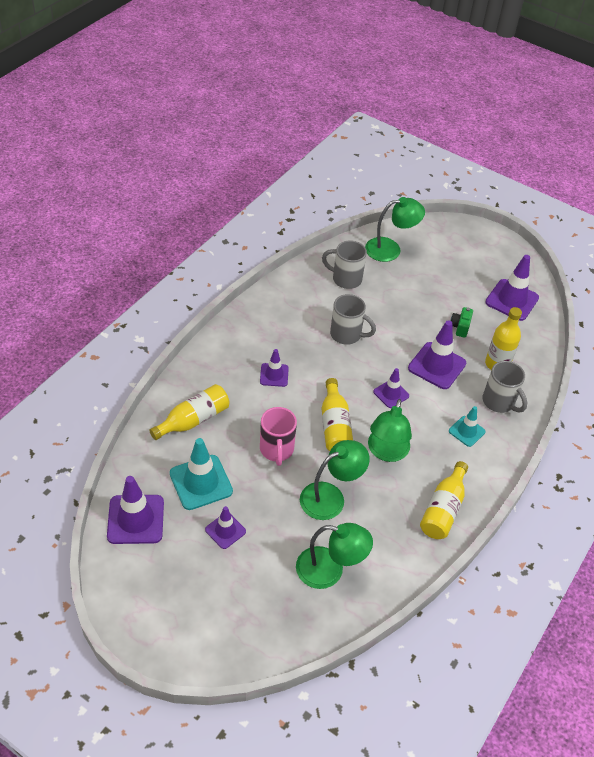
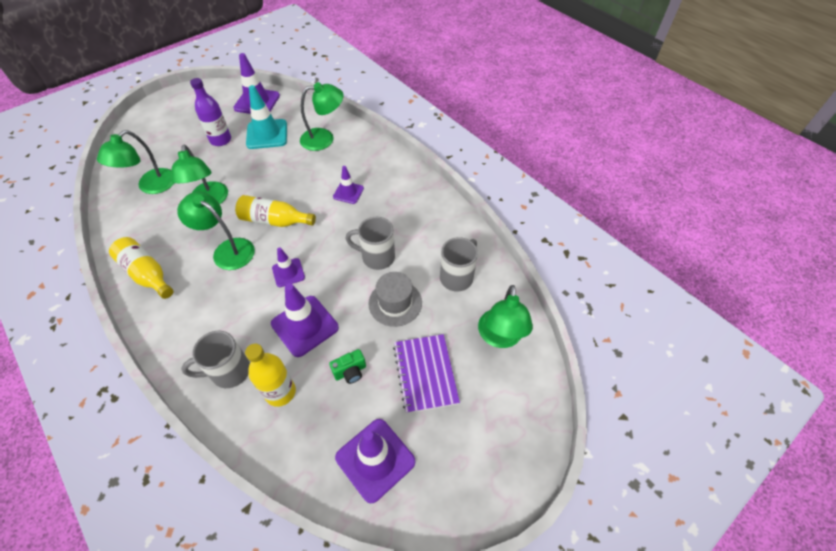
camera: 110 degrees right, 5 degrees up
(193, 420) = (324, 138): yellow bottle -> green lamp
(225, 530) = (220, 140): purple traffic cone -> purple bottle
(276, 450) = (271, 179): pink mug -> none
(347, 334) = (377, 257): grey mug -> grey mug turned 60 degrees clockwise
(388, 313) = (395, 303): none -> grey hat
(439, 285) = (425, 373): none -> purple notebook
(460, 327) = (350, 371): green camera -> green camera turned 120 degrees clockwise
(466, 431) = (212, 324): turquoise traffic cone -> none

